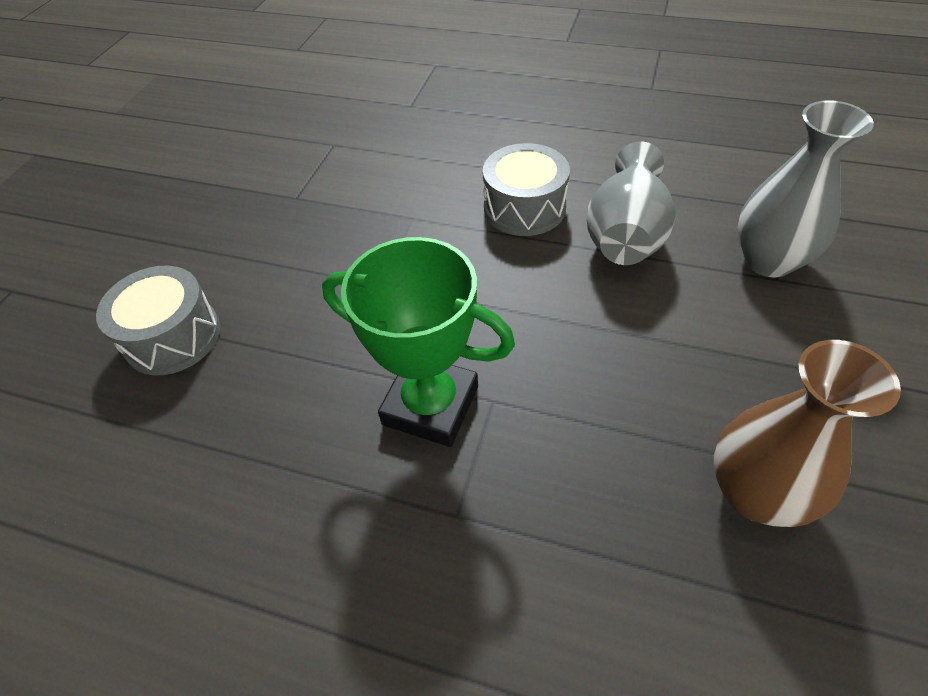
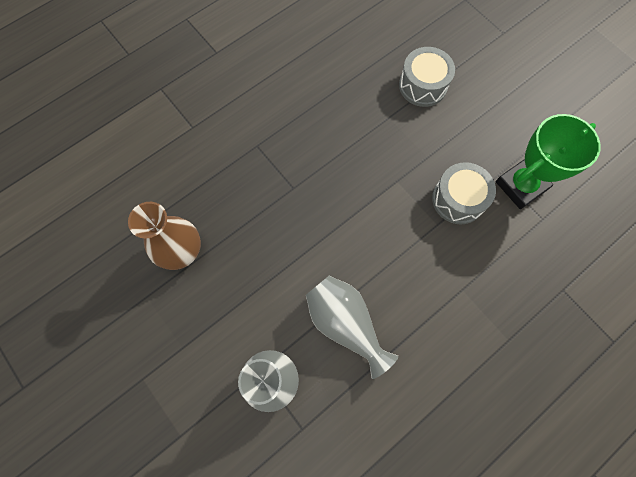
camera: 120 degrees right, 20 degrees up
(430, 405) = (309, 164): green trophy -> green trophy (521, 186)
(524, 208) = (404, 287): grey drum -> grey drum (458, 199)

